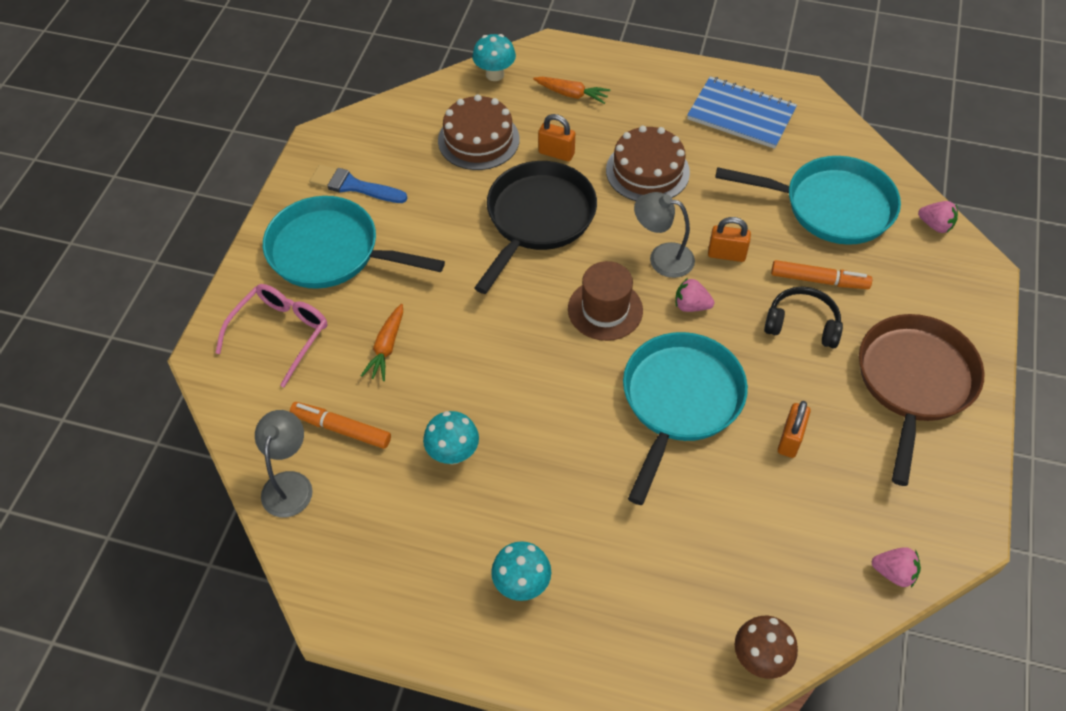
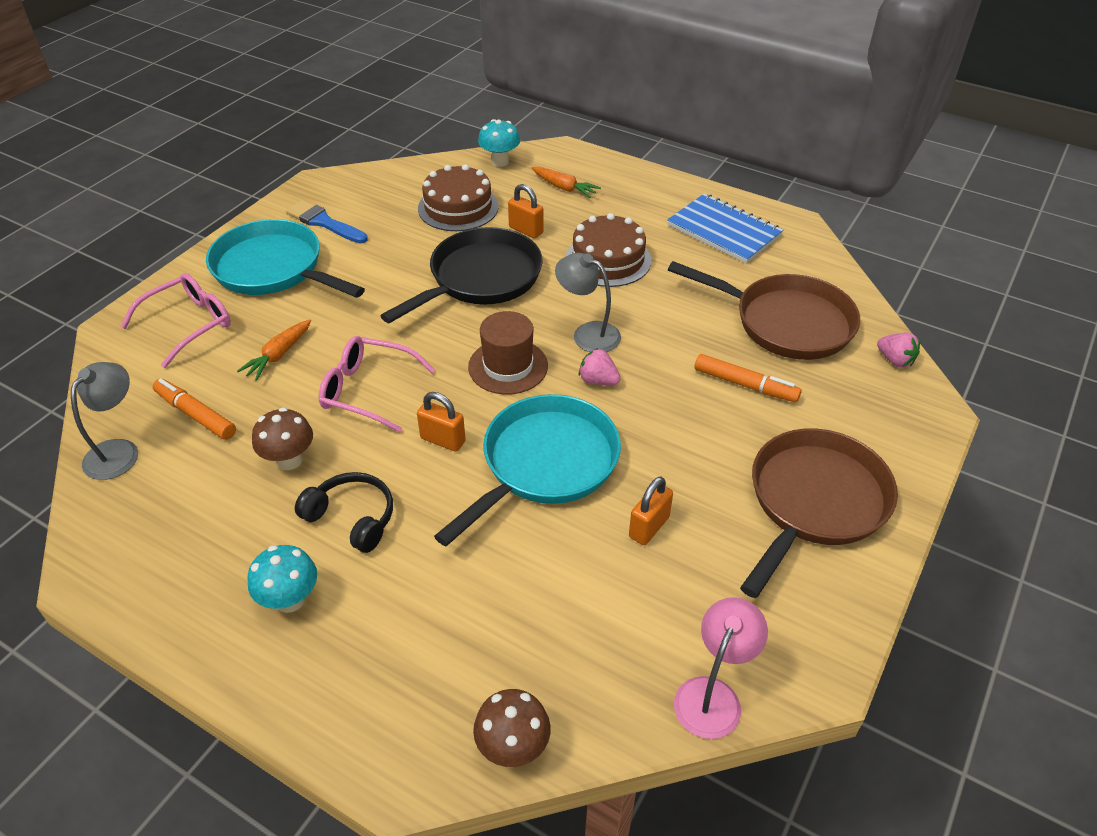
camera: 15 degrees right, 10 degrees down
(453, 454) = (289, 460): turquoise mushroom -> brown mushroom
(489, 365) = (368, 390): none -> pink glasses
(726, 254) = (656, 343): orange padlock -> orange padlock (443, 440)
(802, 324) = (709, 421): black headphones -> black headphones (352, 518)
(830, 206) = (785, 322): turquoise pan -> brown pan
(894, 573) = (713, 695): pink strawberry -> pink lamp

